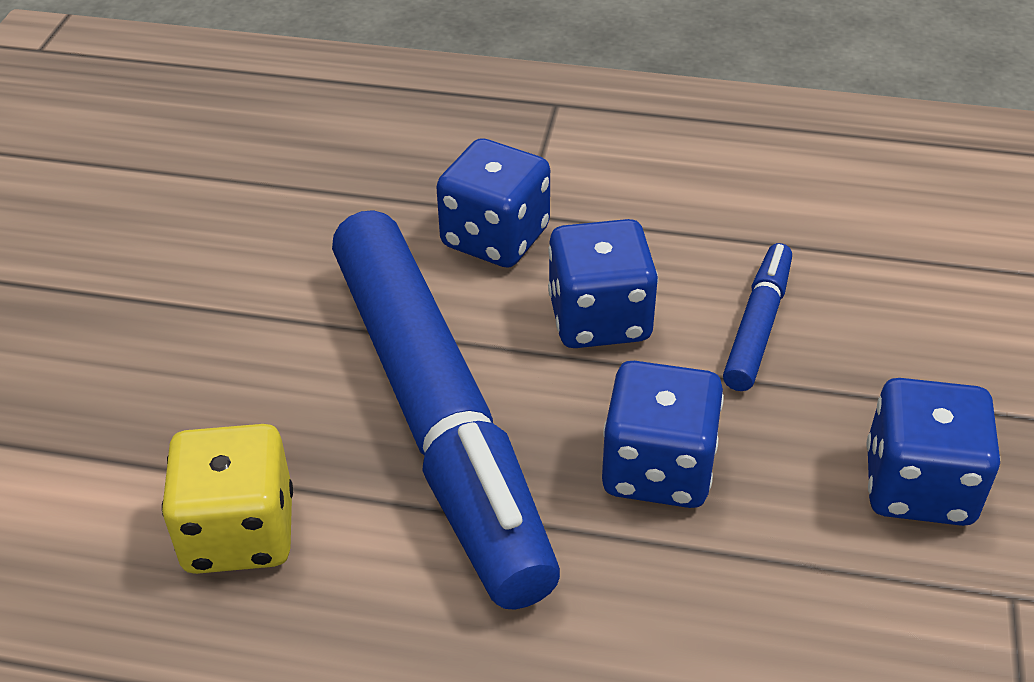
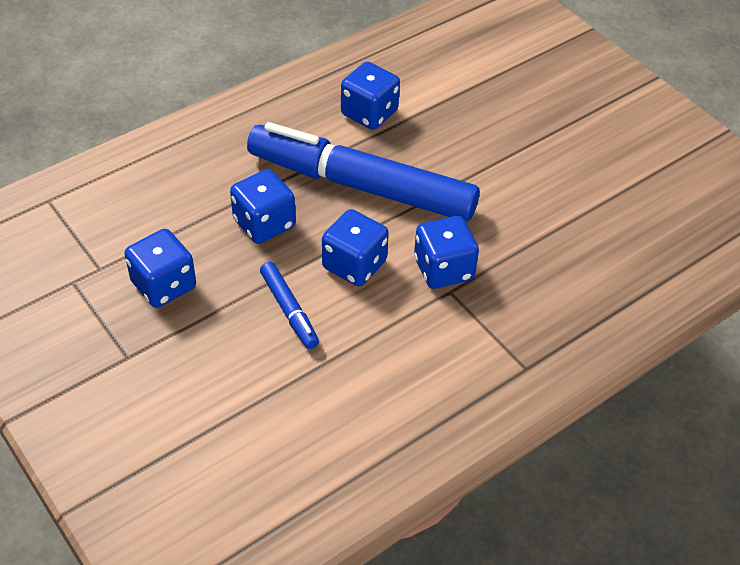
camera: 130 degrees right, 5 degrees up
(239, 532) = (369, 113): yellow dice -> blue dice

